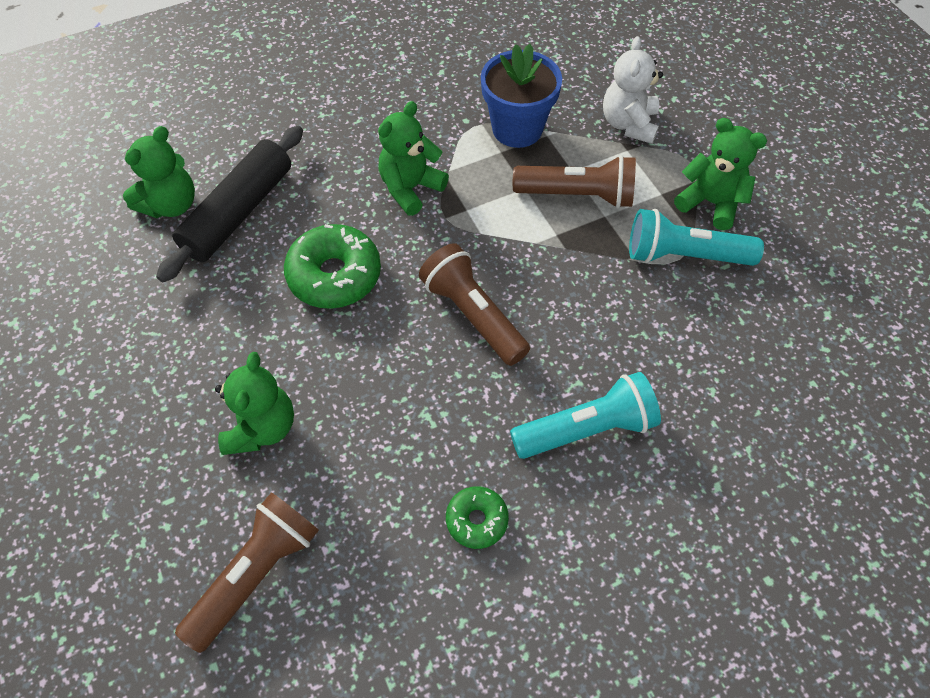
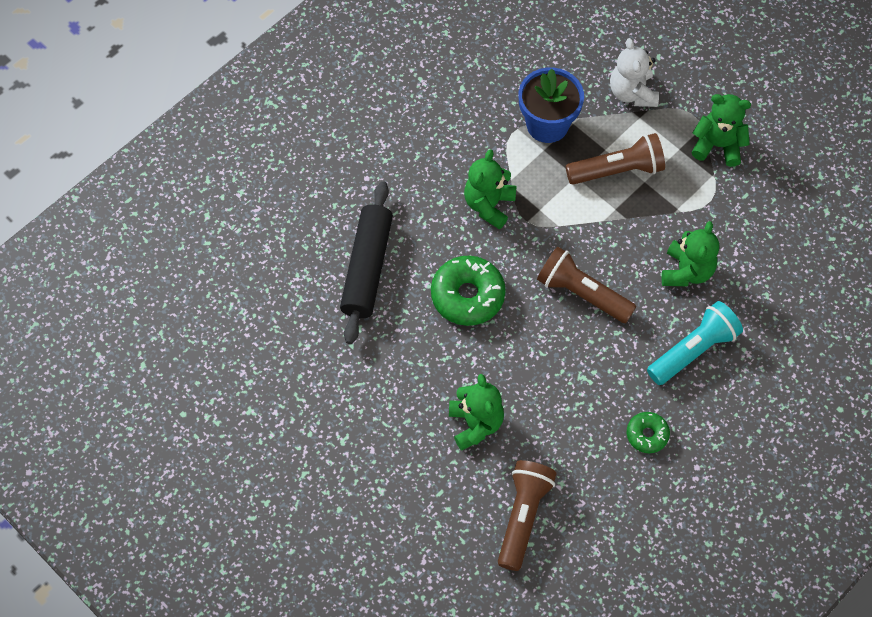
camera: 20 degrees left, 5 degrees up
(171, 205) = (310, 279): green teddy bear -> green teddy bear (686, 271)
(684, 256) = (713, 196): turquoise flashlight -> none

